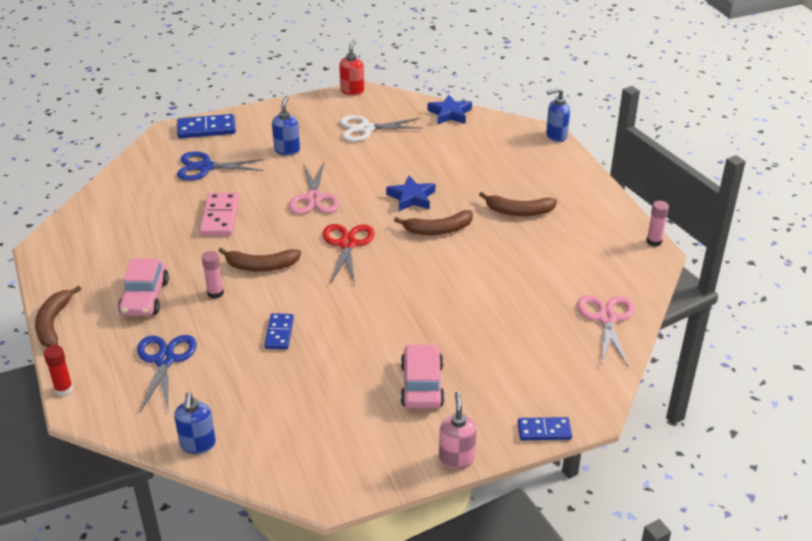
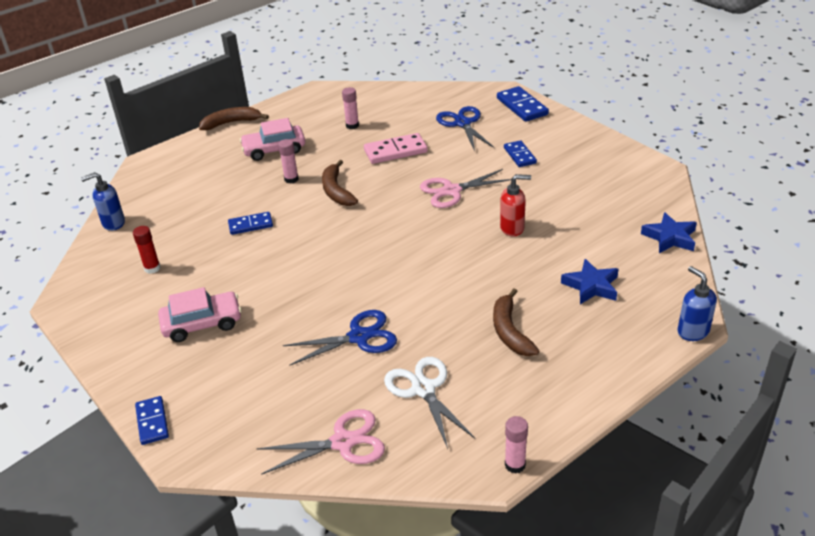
camera: 75 degrees right, 0 degrees up
(64, 389) = (162, 150): red glue stick -> red glue stick (152, 268)
(145, 235) = (352, 125): none -> pink glue stick
(165, 360) = (203, 181): blue scissors -> blue scissors (359, 337)
(287, 150) = (519, 155): blue soap dispenser -> blue domino
(347, 244) = (390, 229): red scissors -> none
(352, 91) = (657, 163): red soap dispenser -> red soap dispenser (512, 228)
(366, 129) = (592, 190): white scissors -> white scissors (423, 389)
(411, 197) = (489, 249): blue star -> blue star (591, 286)
(438, 230) = (443, 279): brown banana -> none
(456, 458) = (109, 368): pink soap dispenser -> none

